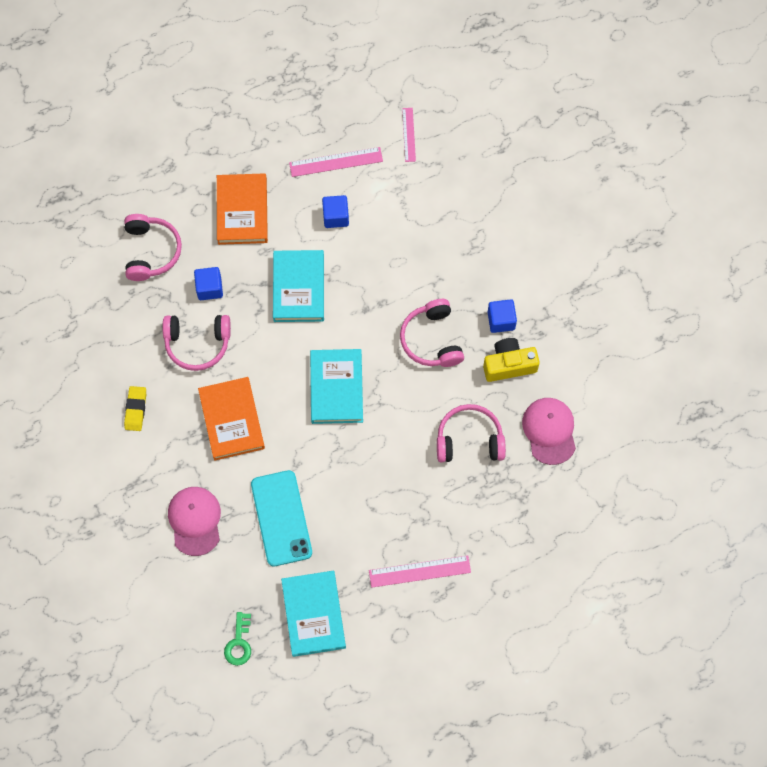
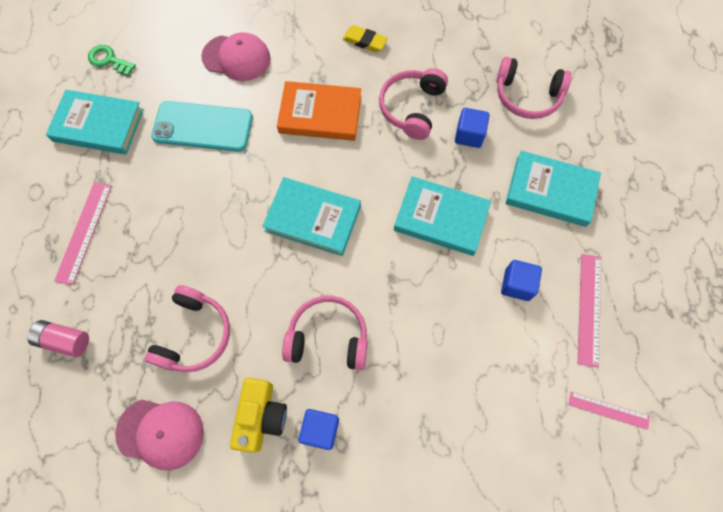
camera: 110 degrees right, 0 degrees up
(242, 211) = (550, 191): orange book -> turquoise book
(513, 537) = (64, 340): none -> pink battery

